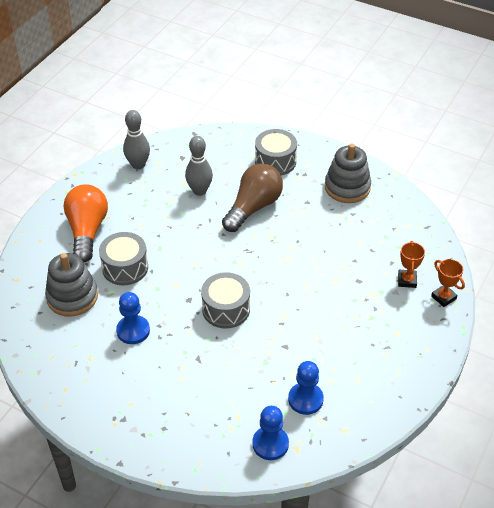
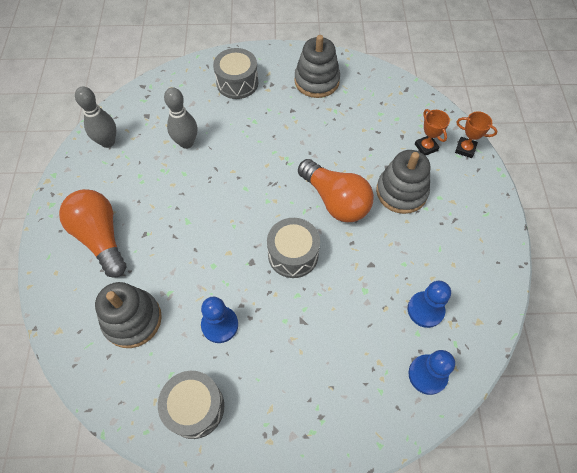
camera: 30 degrees left, 15 degrees up
(125, 267) = (166, 259): grey drum -> grey drum (195, 407)
(253, 207) = (248, 137): brown light bulb -> none
(292, 286) = (335, 200): none -> orange light bulb
(355, 305) = (401, 192): none -> grey stacking toy

